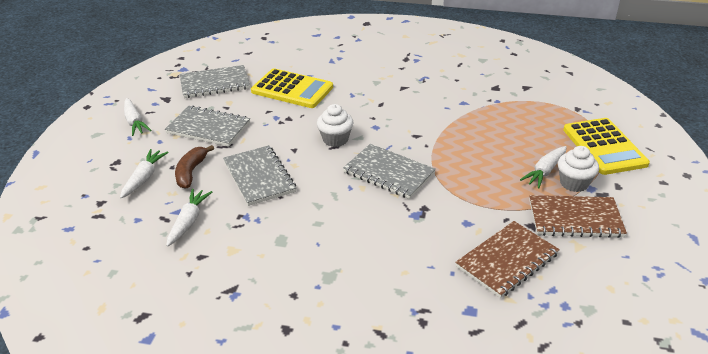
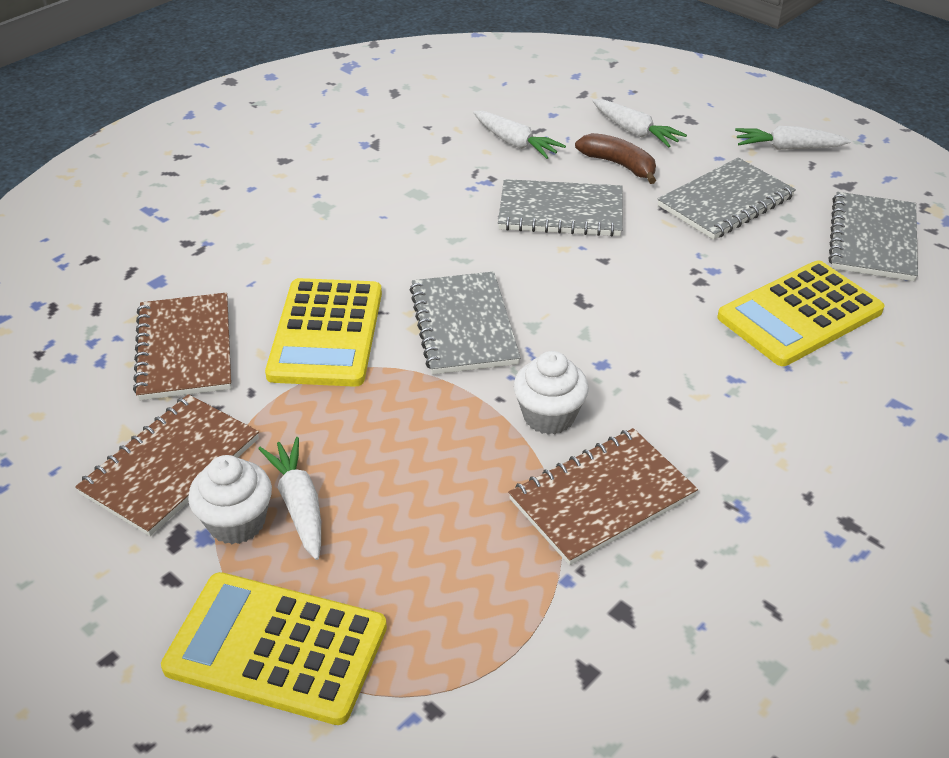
camera: 120 degrees right, 5 degrees up
(335, 139) = (598, 307): white cupcake -> white cupcake (549, 416)
(389, 173) = (463, 325): grey notebook -> grey notebook turned 75 degrees counterclockwise
(440, 215) = (326, 333): none -> yellow calculator
(452, 105) = (602, 498): none -> brown notebook

